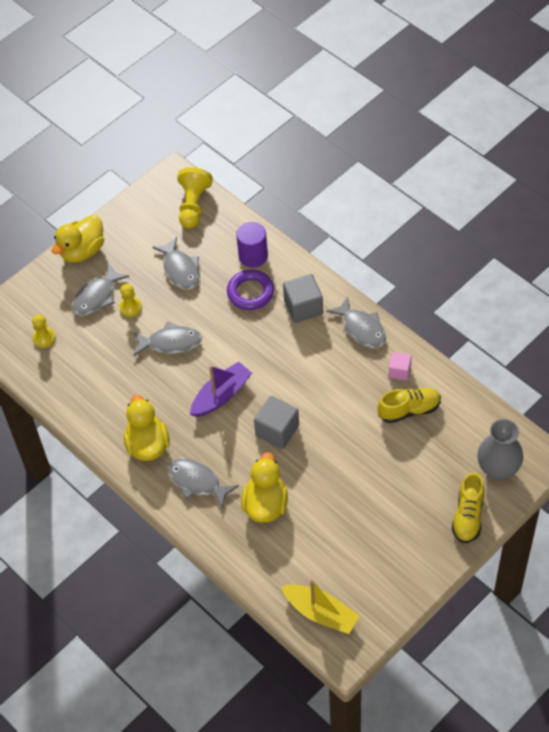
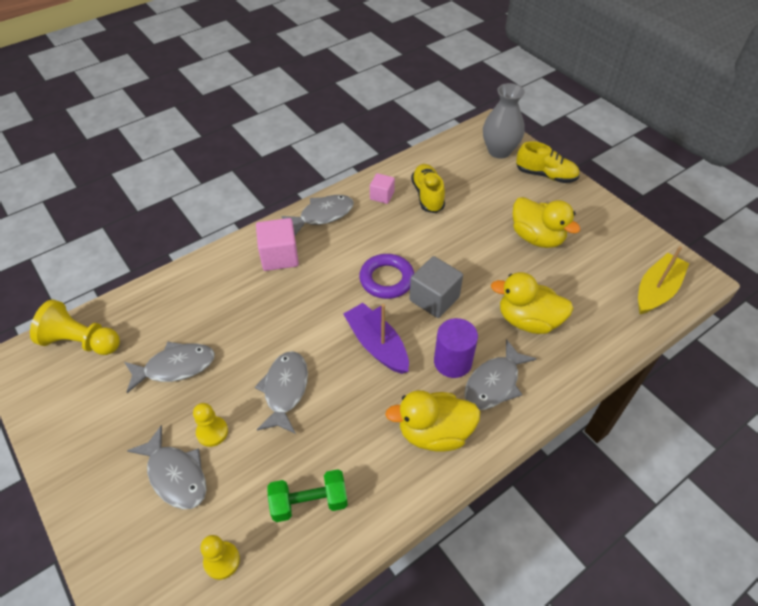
camera: 85 degrees left, 5 degrees down
(82, 251) = (84, 488): yellow duck -> yellow duck (537, 237)
(86, 377) = (309, 502): none -> green dumbbell
(250, 292) = (241, 300): purple ring -> purple ring (386, 279)
(253, 256) = (189, 291): purple cylinder -> purple cylinder (452, 362)
(303, 307) = (279, 256): grey cube -> pink cube

